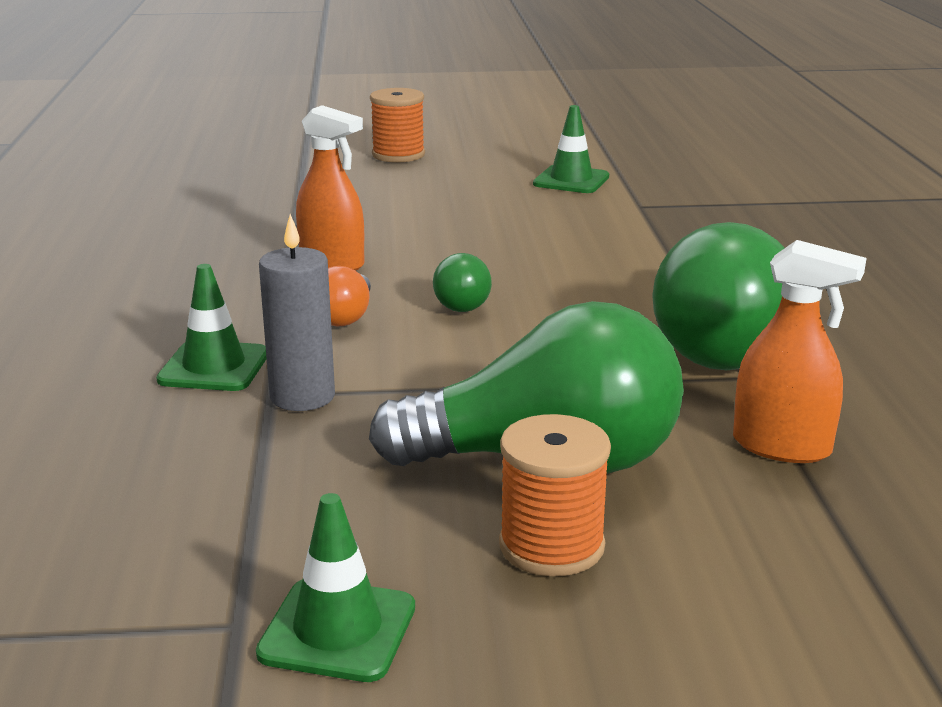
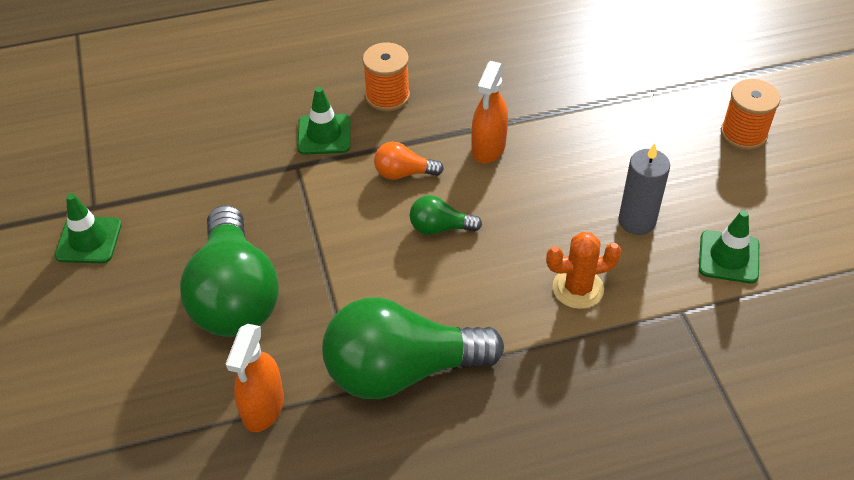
camera: 80 degrees right, 25 degrees up
(302, 397) = (295, 179): grey candle -> grey candle (637, 221)
(551, 546) = (154, 306): orange spool -> orange spool (387, 96)
(596, 243) = (578, 288): none -> orange cactus

